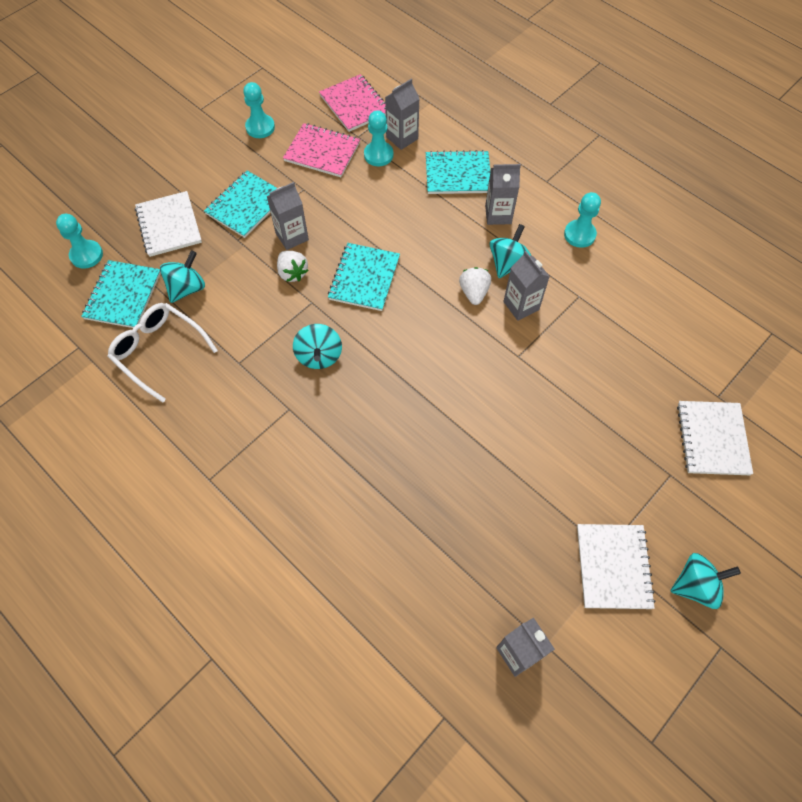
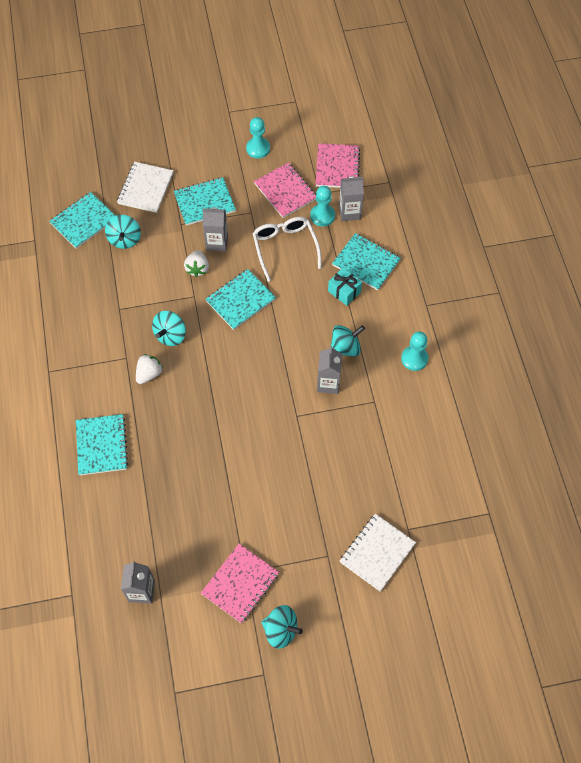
camera: 35 degrees right, 0 degrees up
(86, 255) = (81, 180): turquoise pawn -> none
(159, 351) = (78, 272): white glasses -> white glasses (285, 248)
(187, 288) = (125, 239): turquoise spinning top -> turquoise spinning top turned 105 degrees clockwise
(339, 521) = (102, 445): none -> turquoise notebook
(460, 212) = (344, 291): none -> turquoise gift
(474, 292) = (304, 354): white strawberry -> white strawberry (149, 374)
(498, 215) = (369, 309): grey carton -> none
(613, 567) = (240, 584): white notebook -> pink notebook

